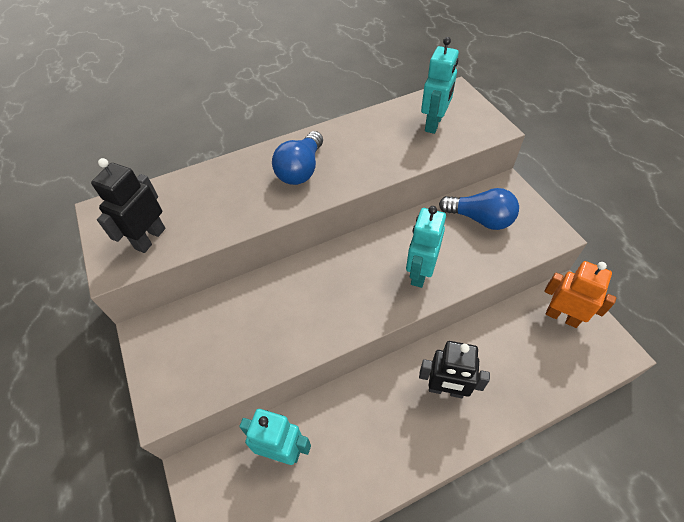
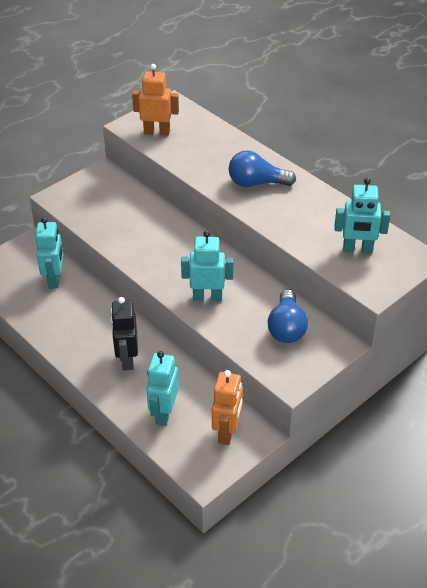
camera: 70 degrees right, 10 degrees down
(150, 238) = (157, 132): black robot -> orange robot
(532, 369) = (164, 413): none -> turquoise robot

